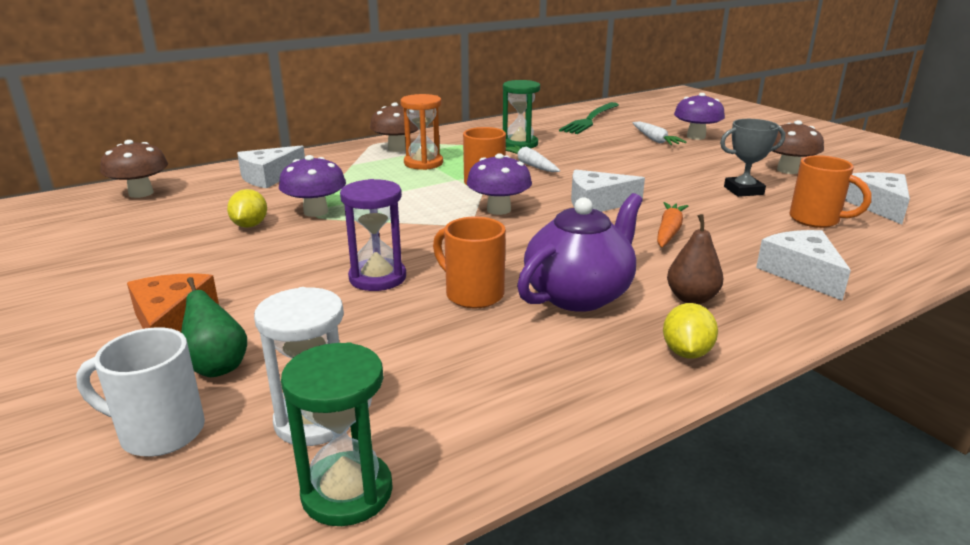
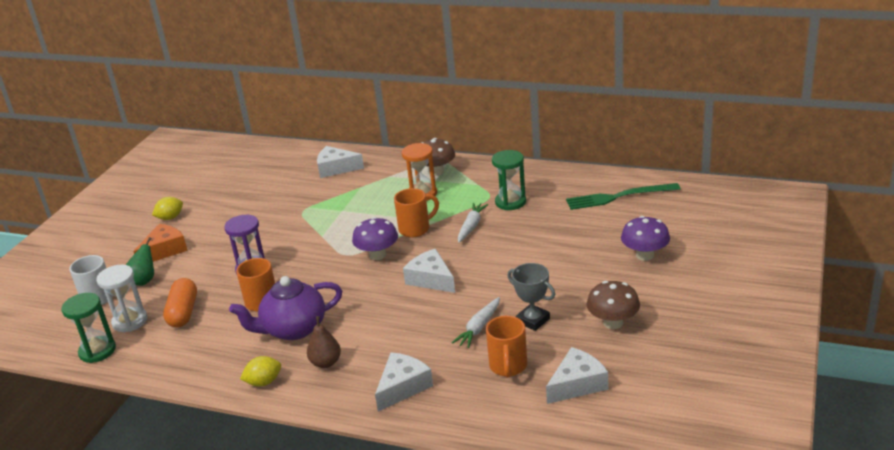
camera: 55 degrees right, 5 degrees up
(141, 193) = (272, 155): brown mushroom -> none
(250, 225) = (270, 205): yellow lemon -> yellow lemon (170, 218)
(315, 212) = (307, 209): purple mushroom -> none
(387, 360) = (183, 312): none -> orange capsule
(579, 295) = (293, 329): purple teapot -> purple teapot turned 150 degrees clockwise
(654, 140) = (606, 243): white carrot -> white carrot (479, 327)
(669, 232) = (414, 321): orange carrot -> none

